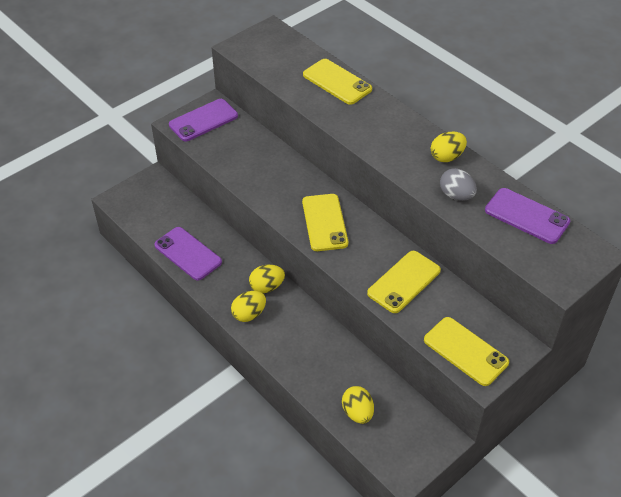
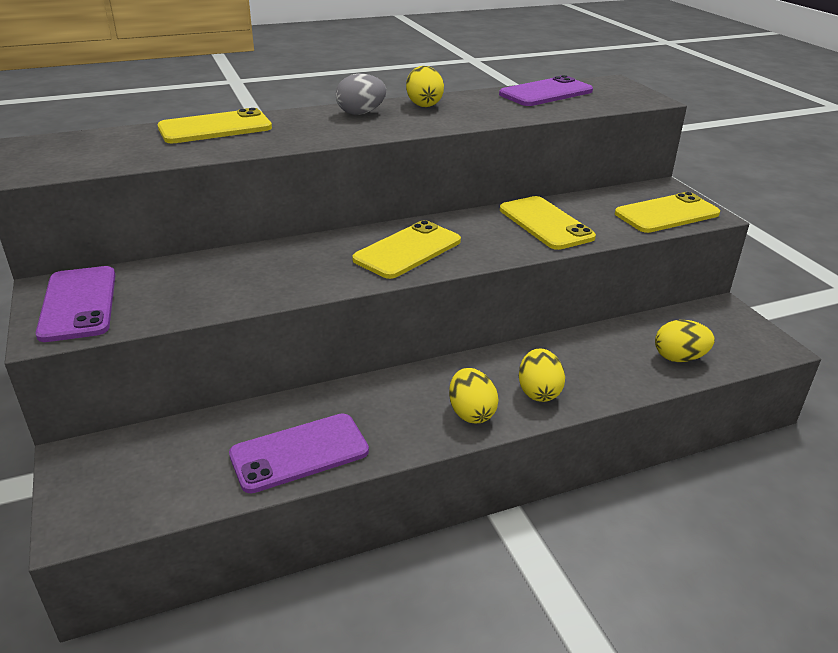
camera: 70 degrees left, 15 degrees down
(267, 287) = (426, 383): yellow egg -> yellow egg (538, 392)
(324, 222) = (408, 250): yellow phone -> yellow phone turned 60 degrees counterclockwise
(456, 195) = (492, 112): grey egg -> grey egg (361, 113)

